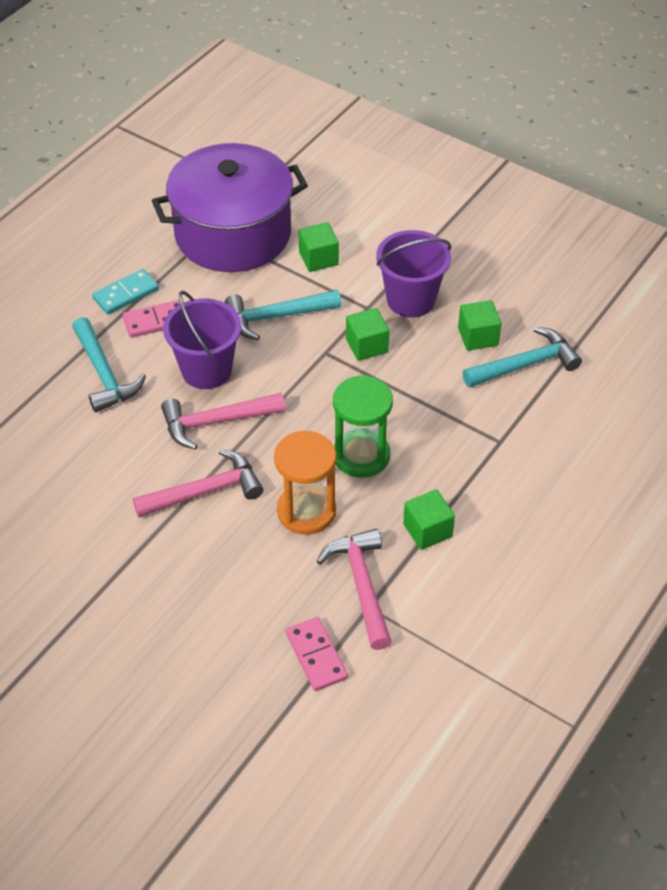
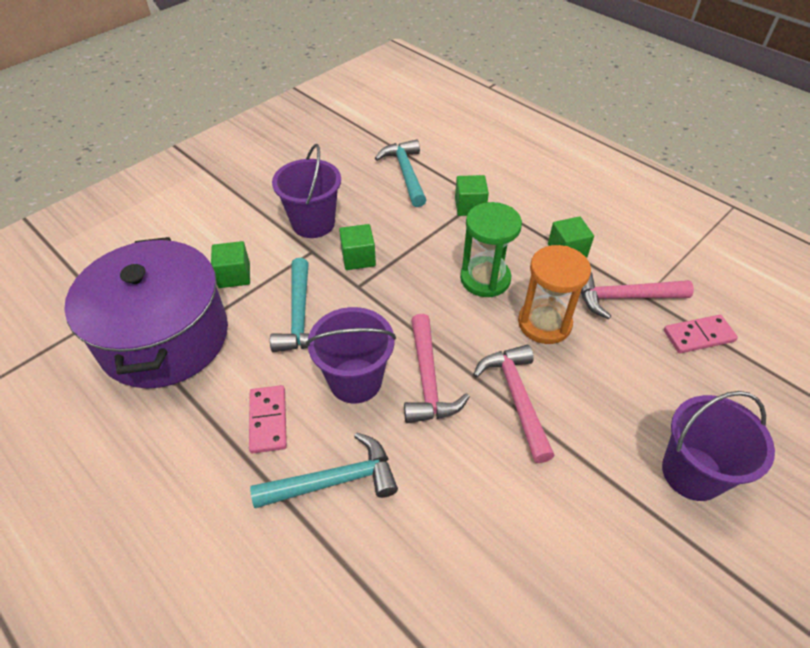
camera: 80 degrees left, 0 degrees up
(126, 294) = (213, 448): turquoise domino -> none
(138, 632) = (692, 473): none -> purple bucket
(478, 337) = (369, 192): green cube -> green cube (470, 206)

